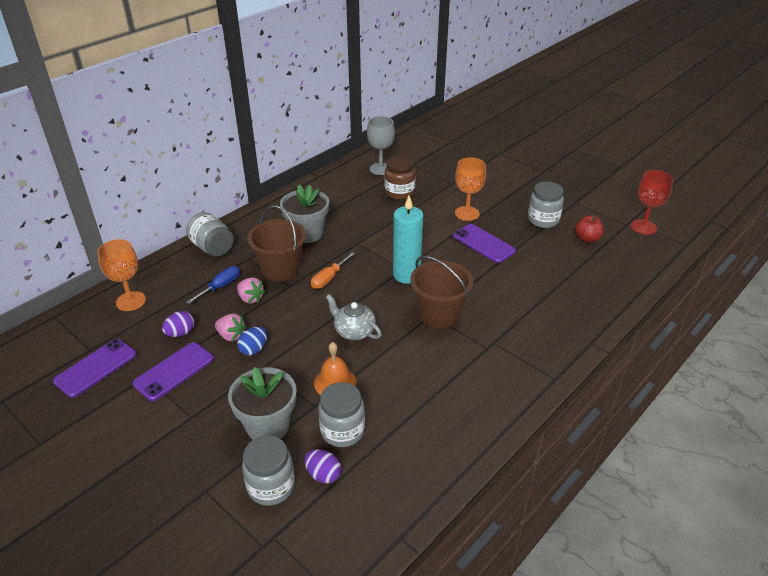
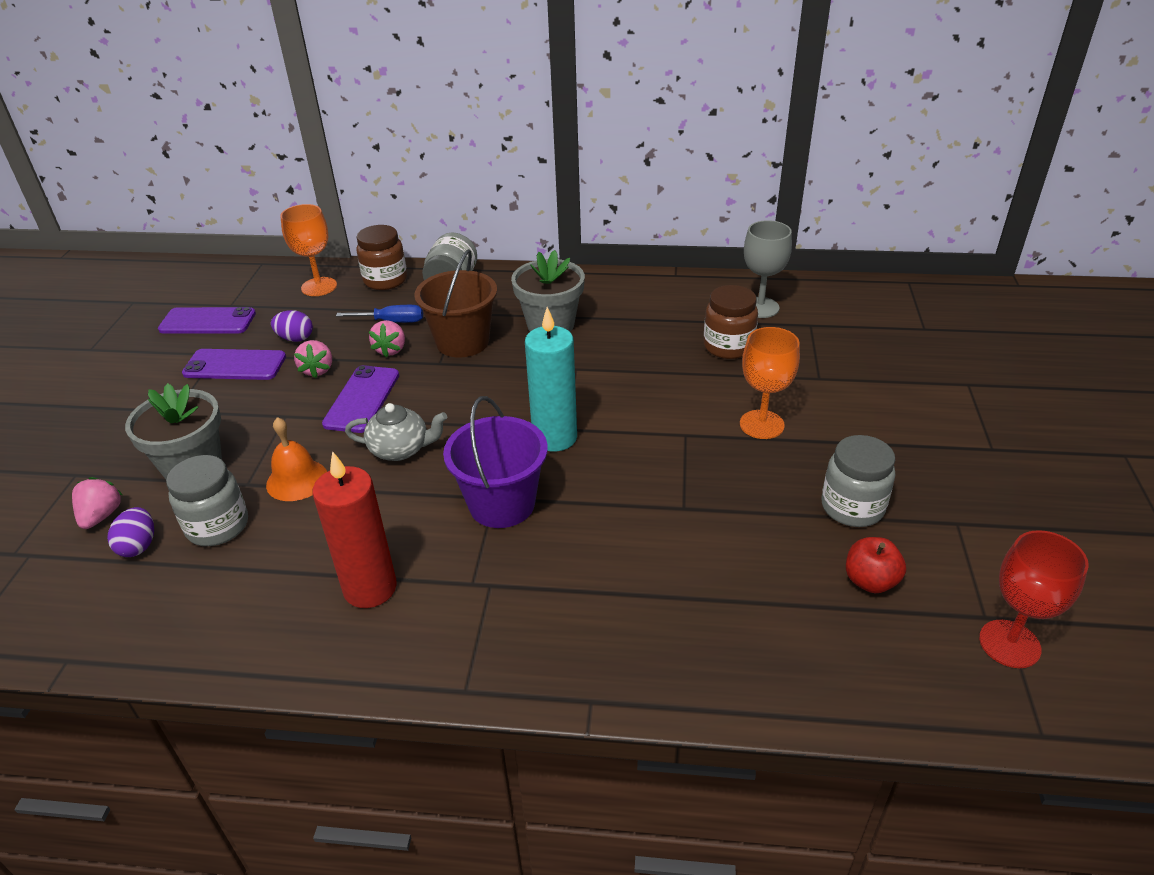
camera: 55 degrees right, 0 degrees up
(168, 271) = (385, 280): none -> brown jar
(254, 349) = (307, 395): blue egg -> none
(271, 486) = (101, 516): grey jar -> pink strawberry
(329, 278) = (482, 382): orange screwdriver -> none
(354, 331) = (400, 449): grey teapot -> grey teapot turned 90 degrees clockwise
(439, 314) = (502, 504): brown bucket -> purple bucket
(457, 385) = (370, 588): none -> red candle
(483, 243) = (709, 473): purple phone -> purple phone (362, 399)

